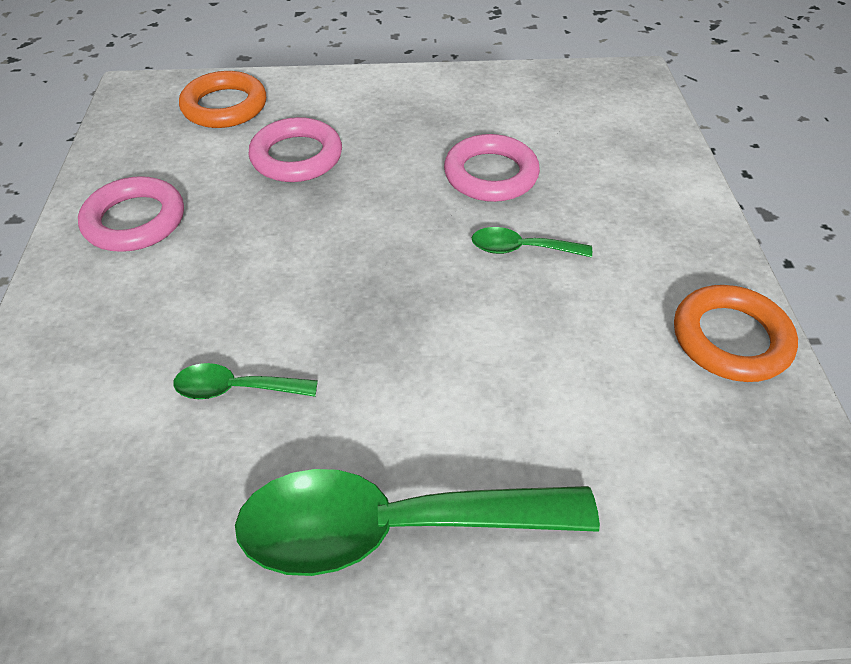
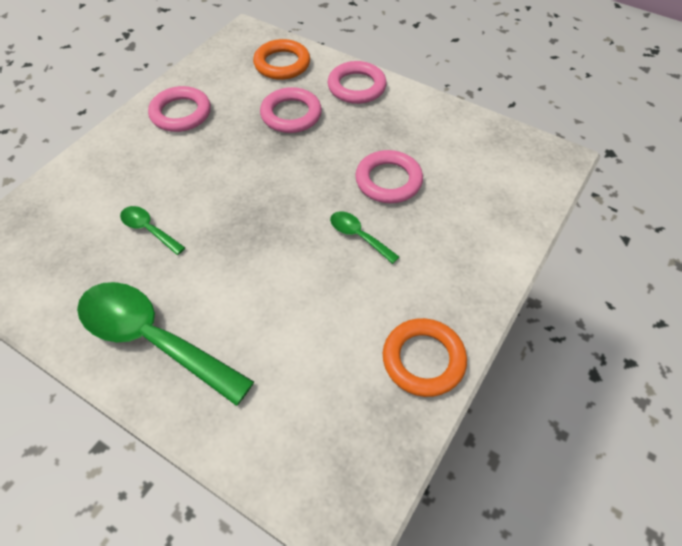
camera: 35 degrees right, 5 degrees up
(348, 94) = (356, 87): none -> pink ring

